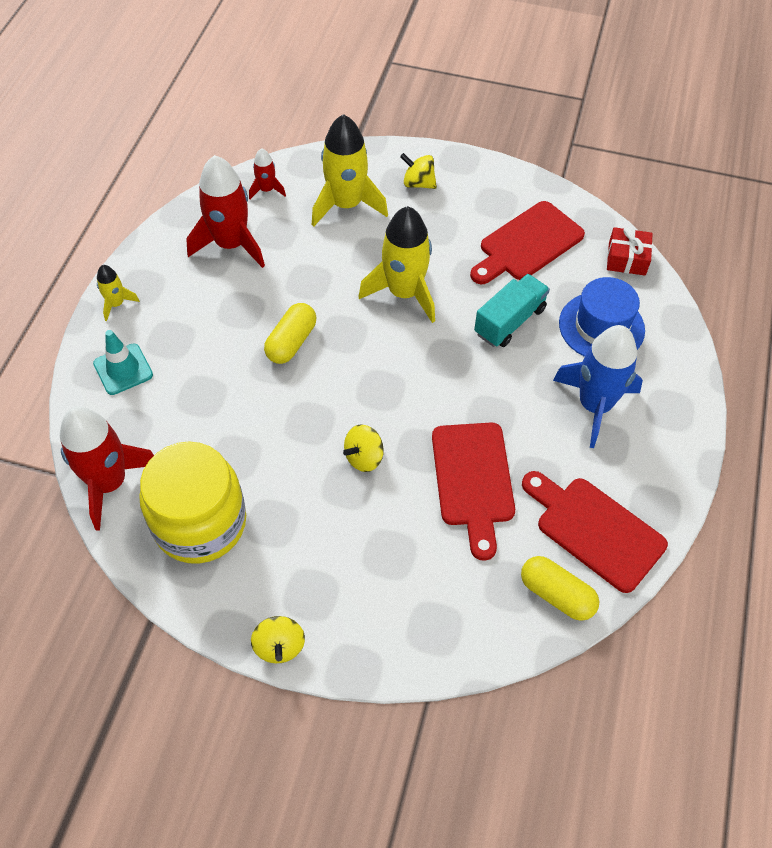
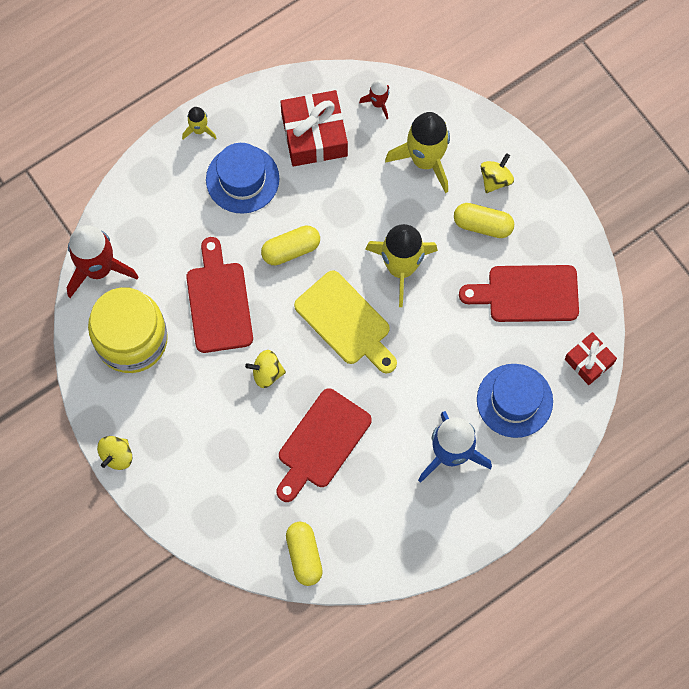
camera: 40 degrees right, 15 degrees up
(123, 369) = (166, 188): turquoise traffic cone -> none
(194, 316) = (242, 179): none -> blue hat
(231, 244) = (314, 135): red rocket -> red gift
(397, 365) = (346, 321): none -> yellow cutting board
(418, 183) = (495, 179): yellow spinning top -> yellow spinning top turned 60 degrees clockwise
(440, 220) = (482, 225): none -> yellow capsule
(509, 321) = (454, 347): turquoise truck -> none
(595, 530) = (367, 536): red cutting board -> red cutting board (218, 302)

